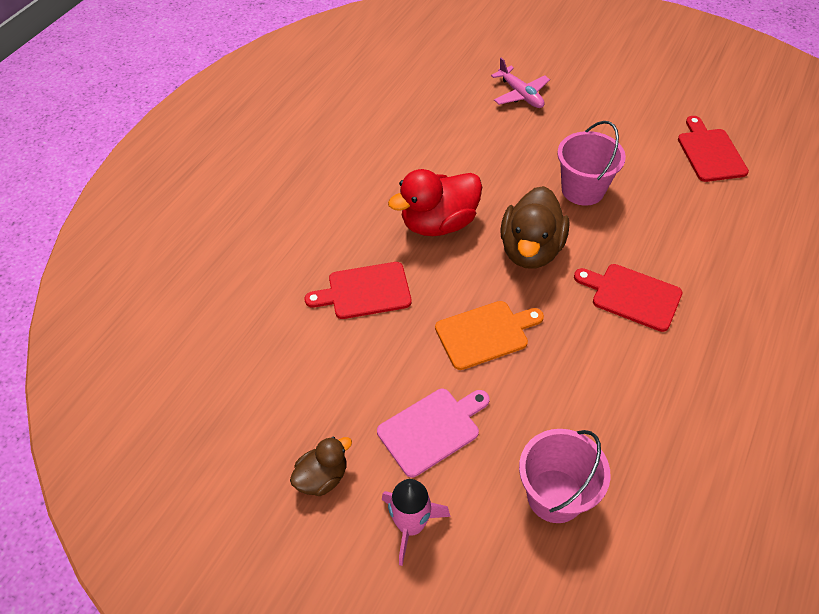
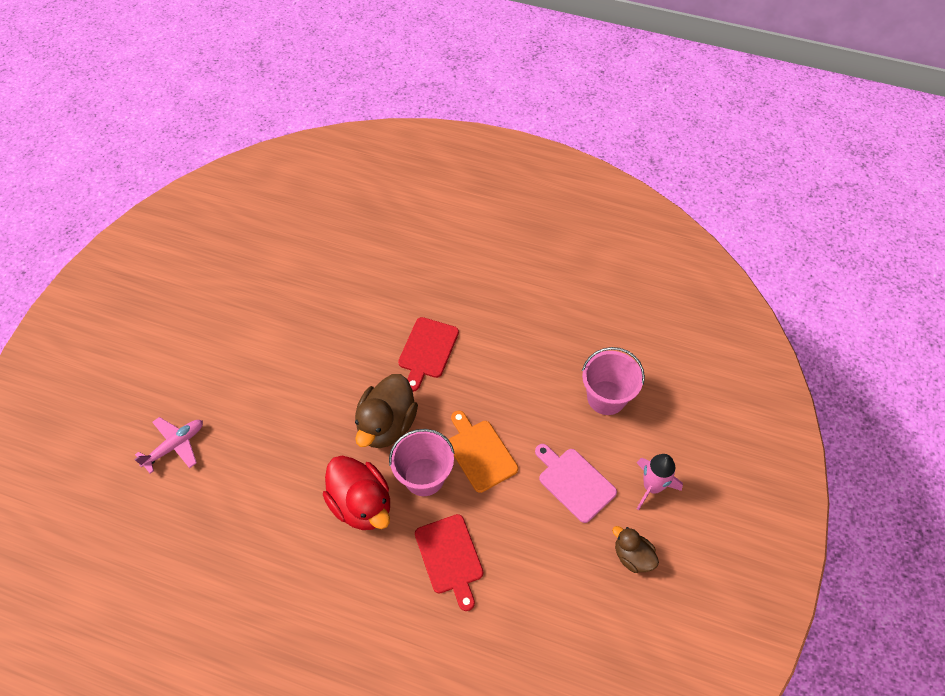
camera: 100 degrees left, 5 degrees up
(530, 250) = (387, 424): brown duck -> brown duck turned 105 degrees clockwise
(582, 190) = (312, 386): pink bucket -> pink bucket (424, 477)
(710, 152) = (262, 291): red cutting board -> none

